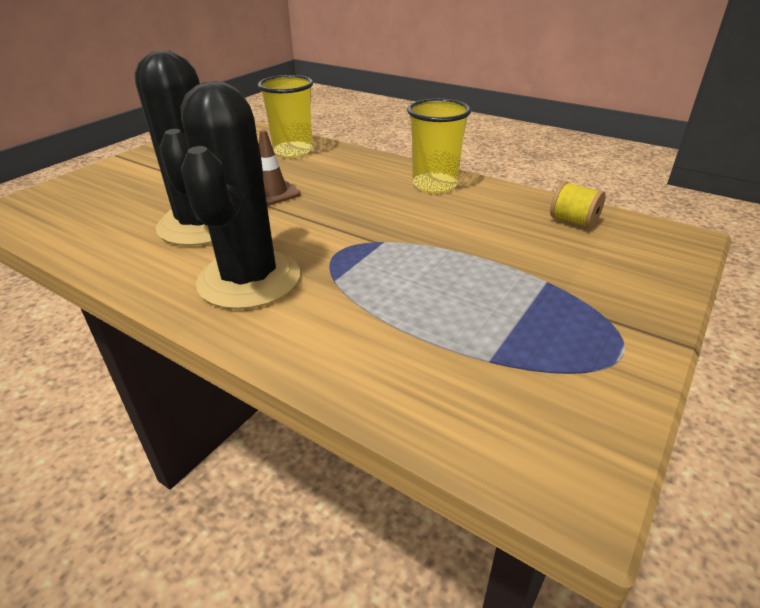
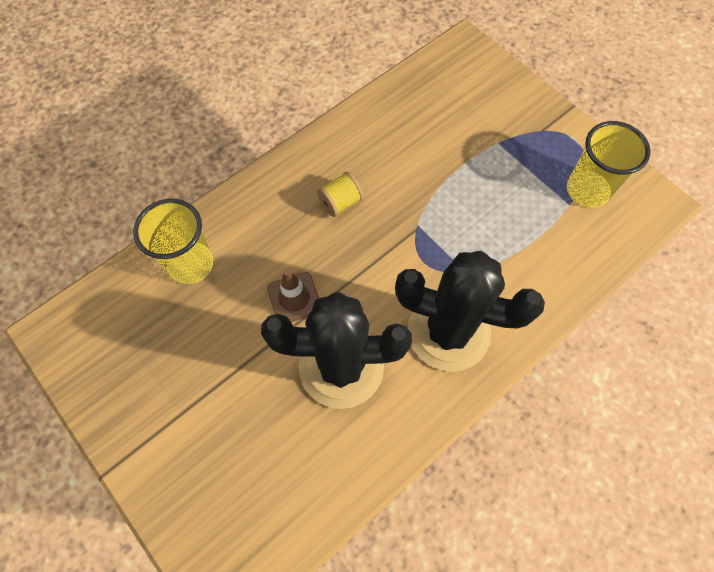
camera: 75 degrees left, 30 degrees up
(435, 185) = (328, 159): yellow cup -> yellow cup (587, 190)
(573, 221) = (424, 92): yellow spool -> yellow spool (340, 202)

